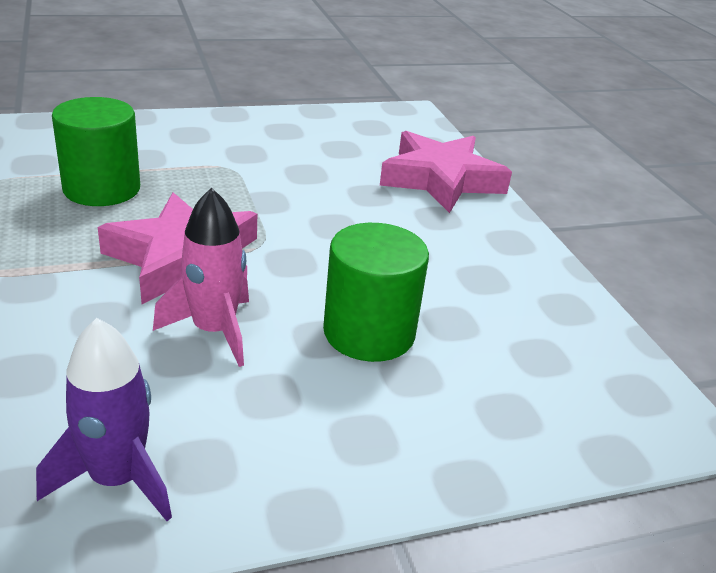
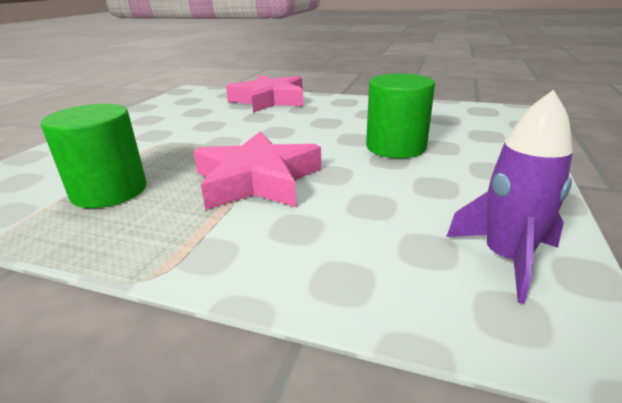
camera: 50 degrees left, 5 degrees down
(214, 331) = (355, 188): pink rocket -> none

